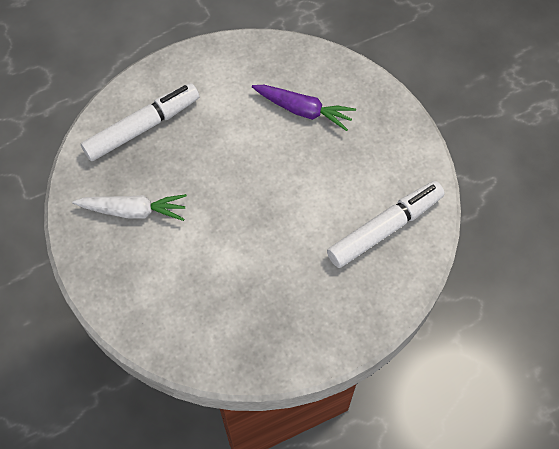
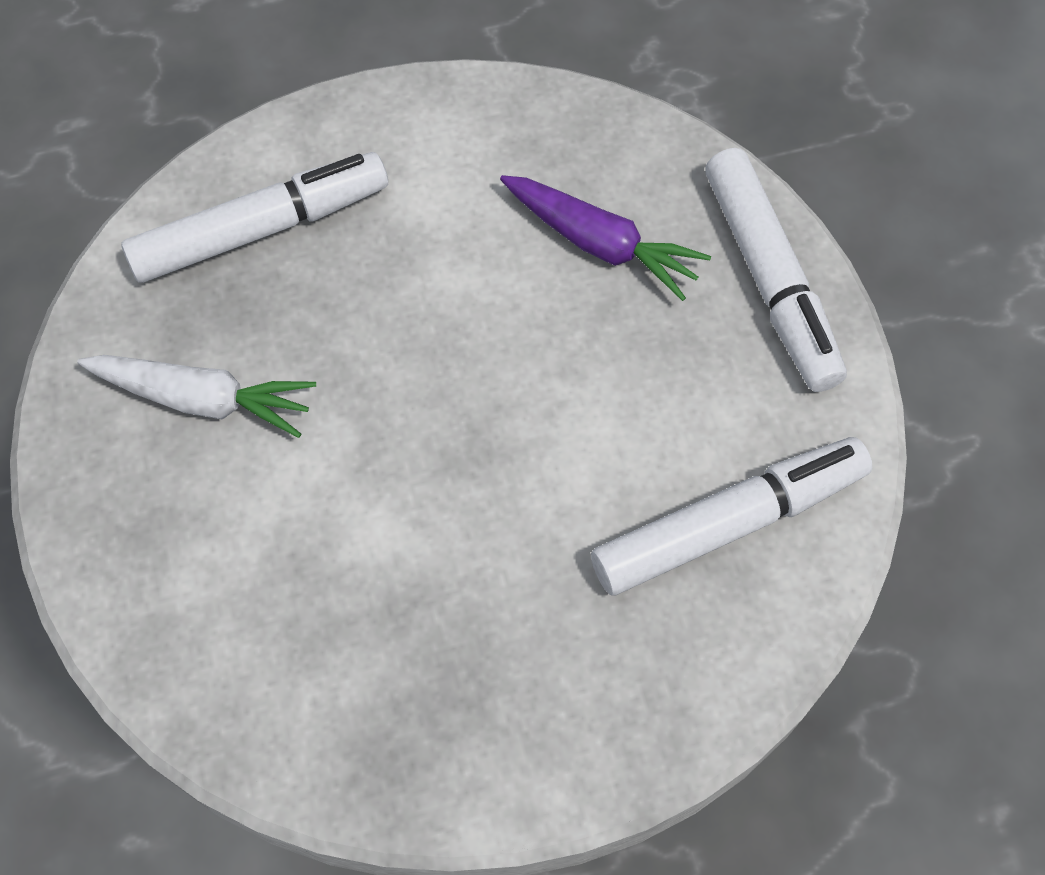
camera: 10 degrees right, 0 degrees up
(384, 115) = (770, 280): none -> white marker

